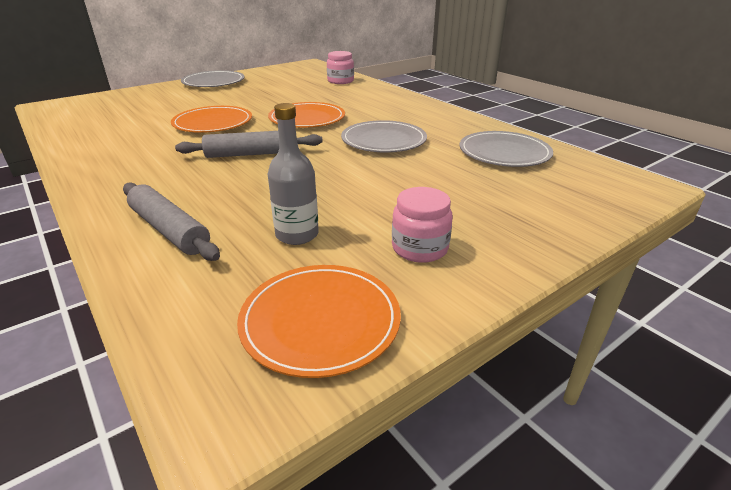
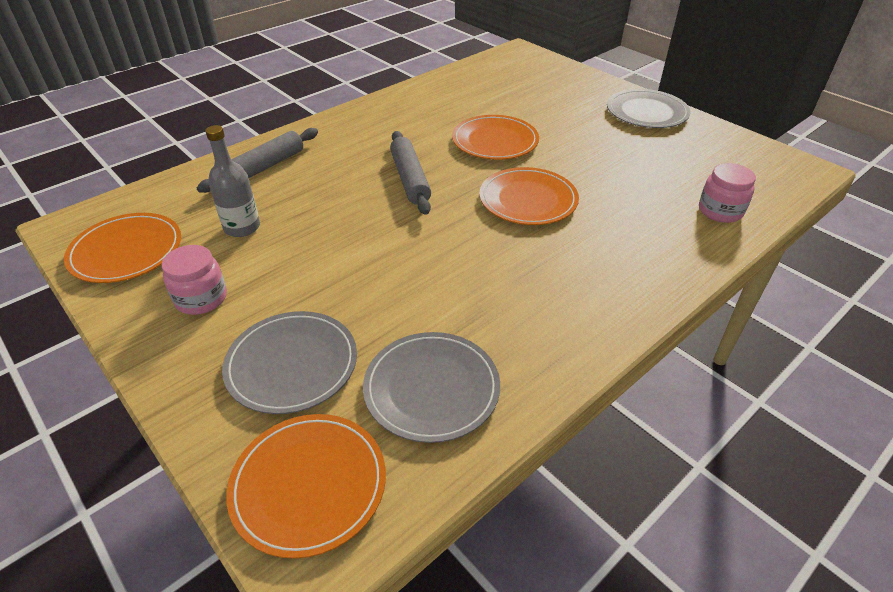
camera: 85 degrees right, 10 degrees up
(383, 140) = (463, 267): grey plate -> grey plate (292, 364)
(599, 187) = (308, 485): none -> orange plate

